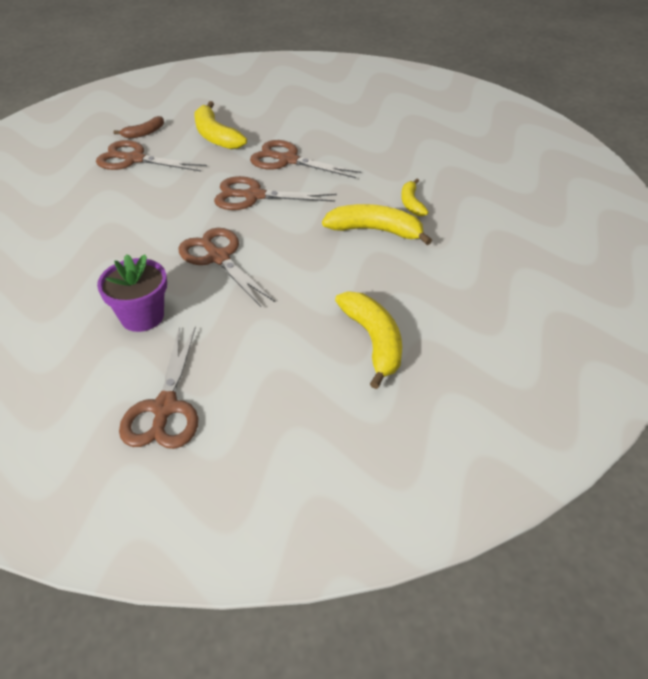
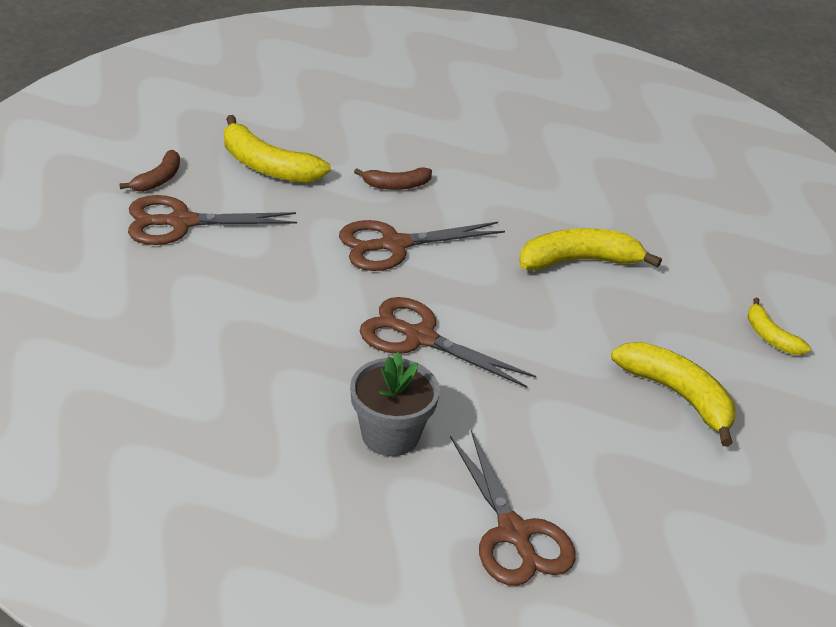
camera: 30 degrees left, 5 degrees down
(142, 316) = (390, 435): purple flower pot -> grey flower pot
(288, 160) = (396, 185): brown scissors -> brown banana
(411, 203) = (593, 217): yellow banana -> yellow banana (770, 337)

